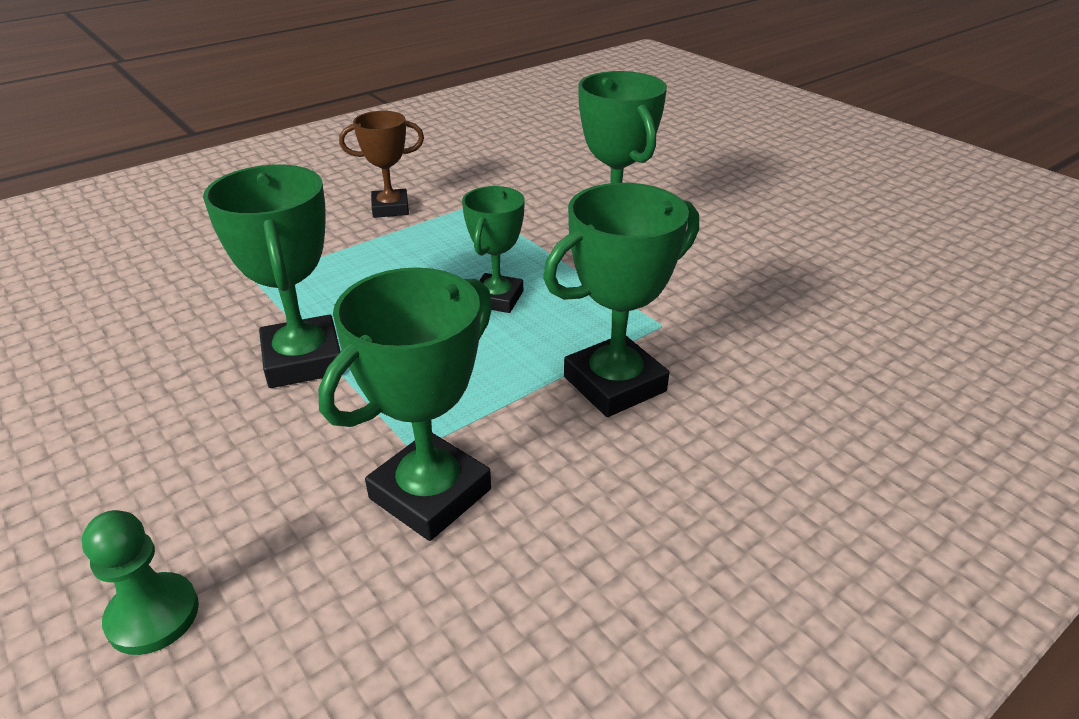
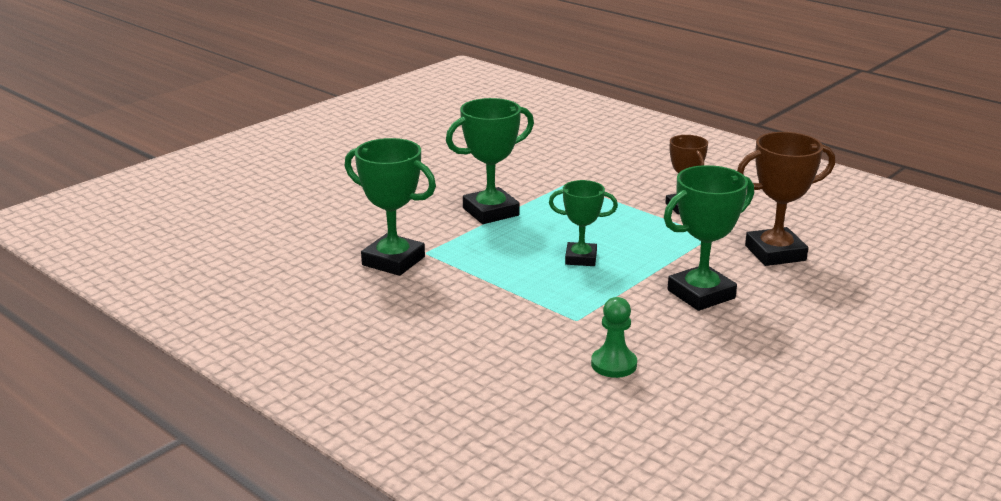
camera: 80 degrees right, 10 degrees down
(153, 615) = (315, 215): green pawn -> green pawn (613, 364)
(531, 179) = (775, 253): none -> brown trophy
(614, 384) = (500, 305): green trophy -> none

